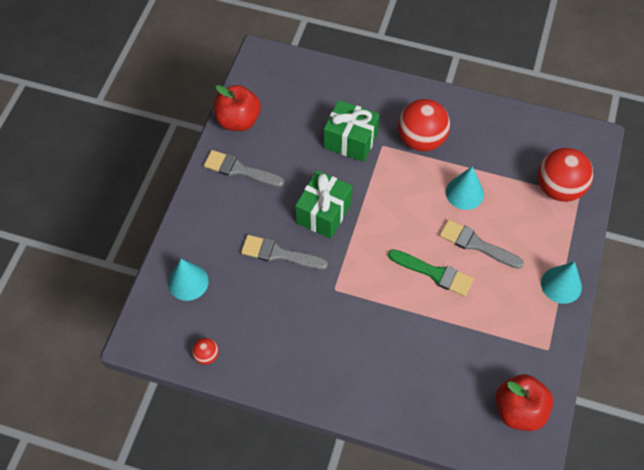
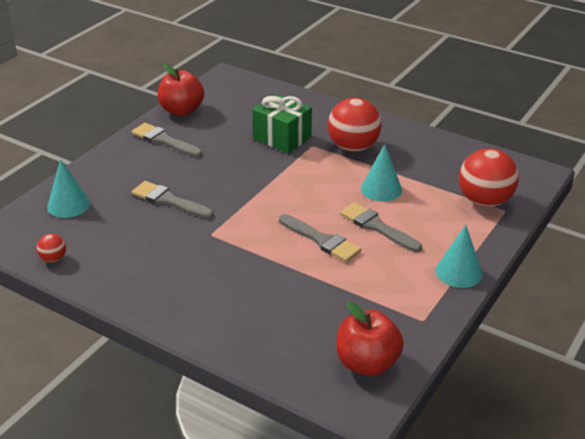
camera: 15 degrees right, 25 degrees down
(323, 213) = (229, 180): green gift -> none
(434, 273) = (321, 240): green brush -> grey brush

